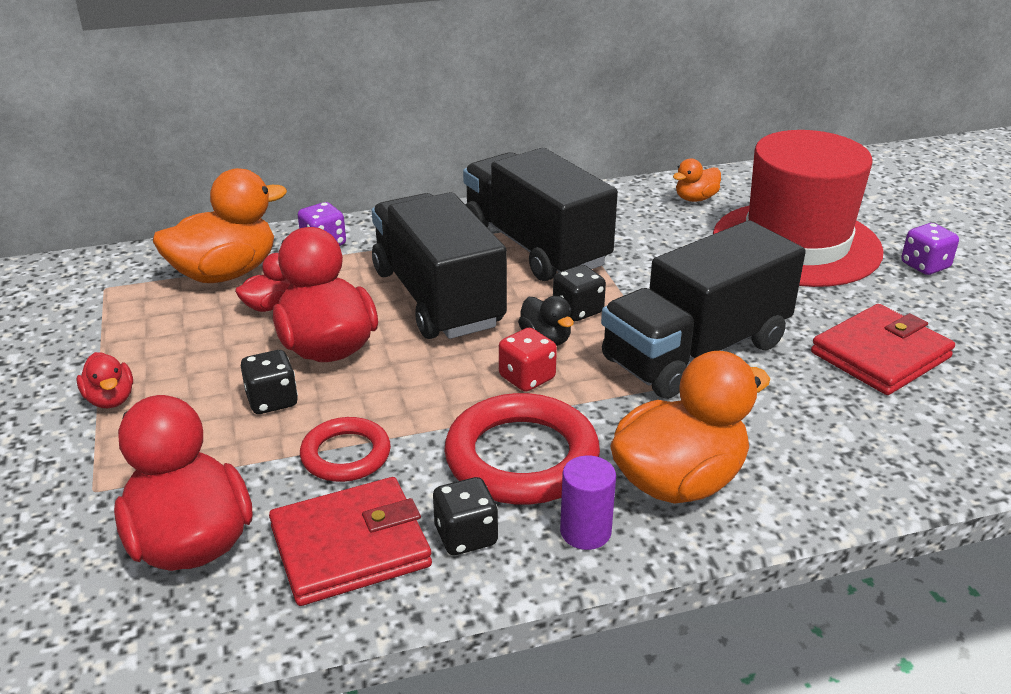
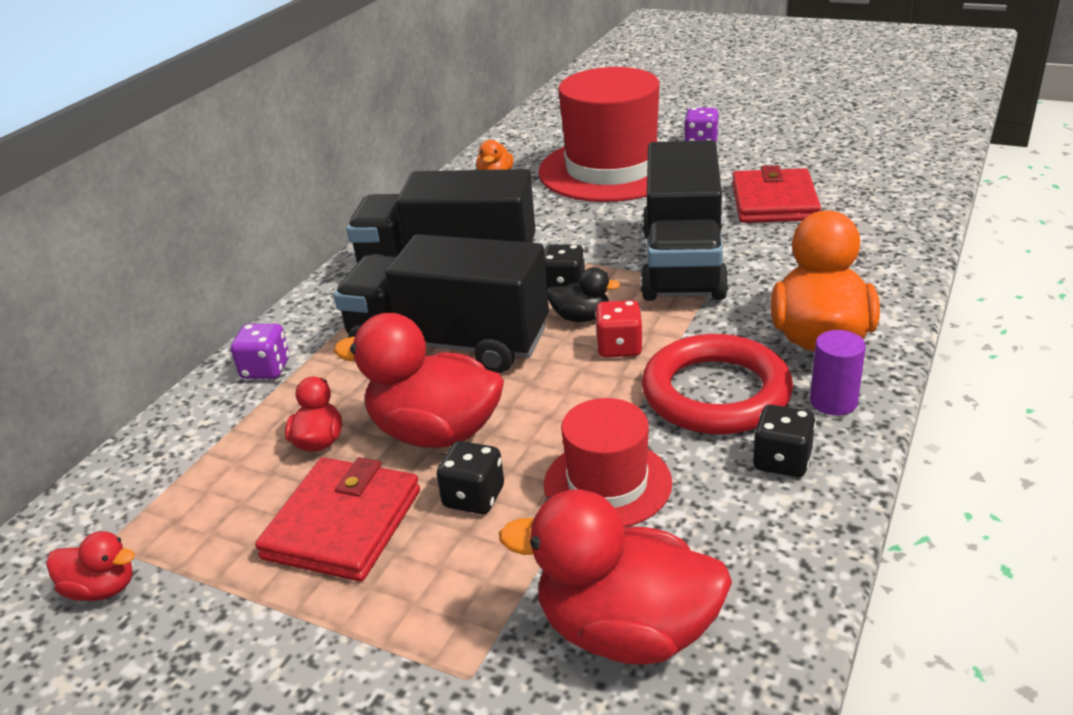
camera: 45 degrees left, 0 degrees up
(110, 399) = (326, 611): red duck -> red duck (102, 589)
(225, 273) = (218, 448): orange duck -> none
(346, 455) = (607, 483): red ring -> red hat
(350, 547) = (734, 529): red wallet -> red wallet (343, 524)

